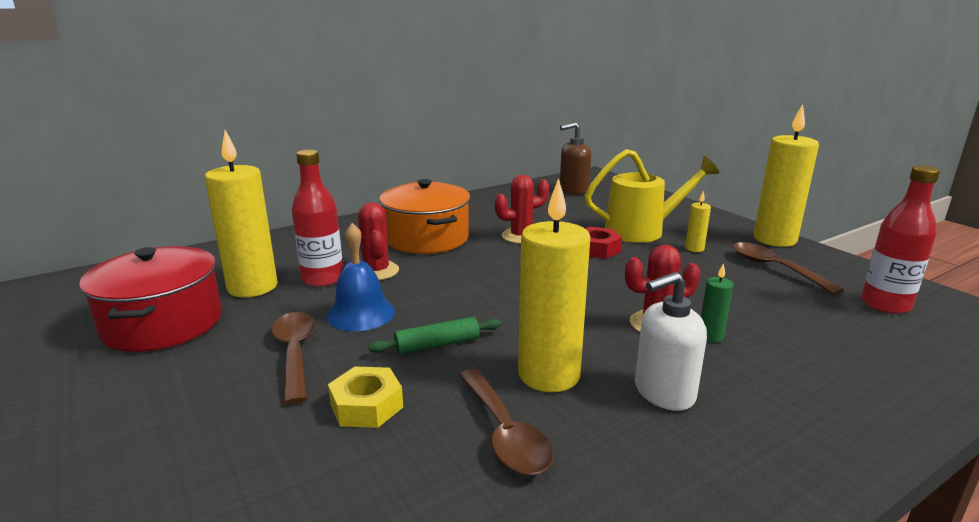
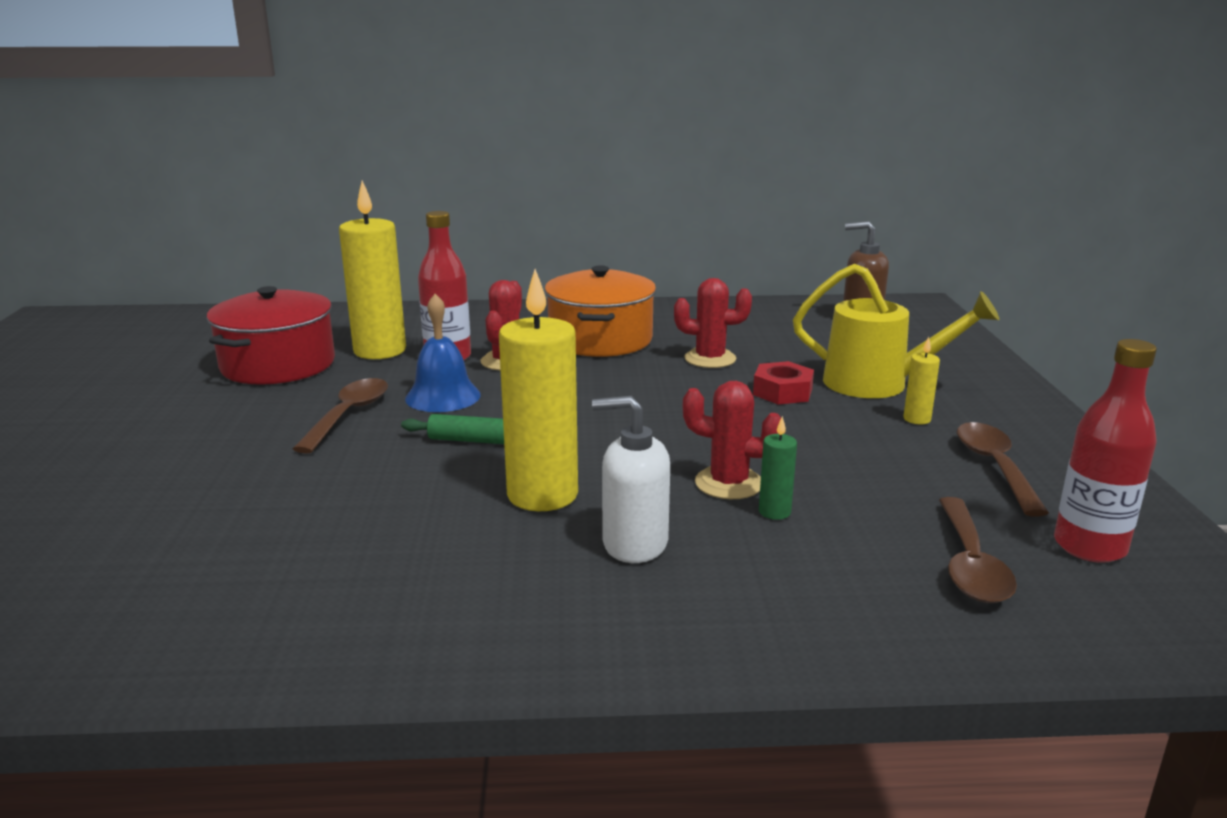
camera: 30 degrees right, 0 degrees up
(366, 406) = (354, 471): yellow nut -> none
(504, 433) = (436, 526): brown spoon -> brown spoon (970, 564)
(774, 239) = (1062, 434): yellow candle -> none

